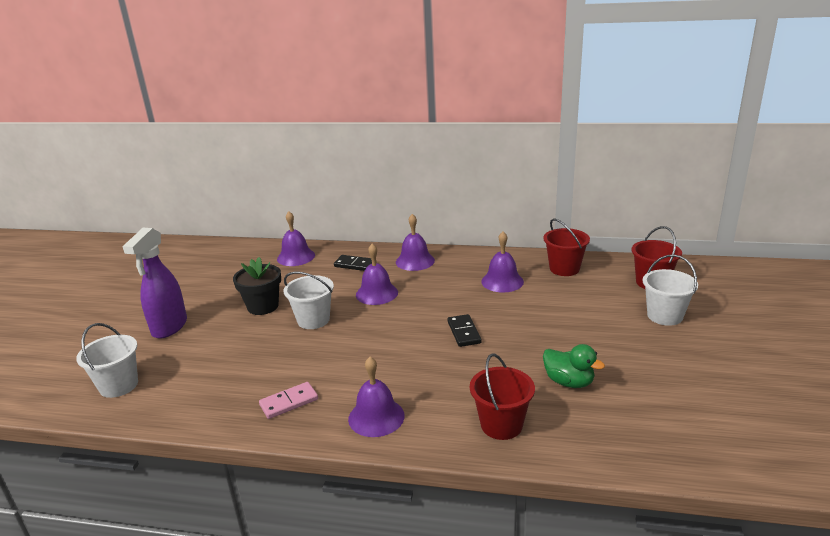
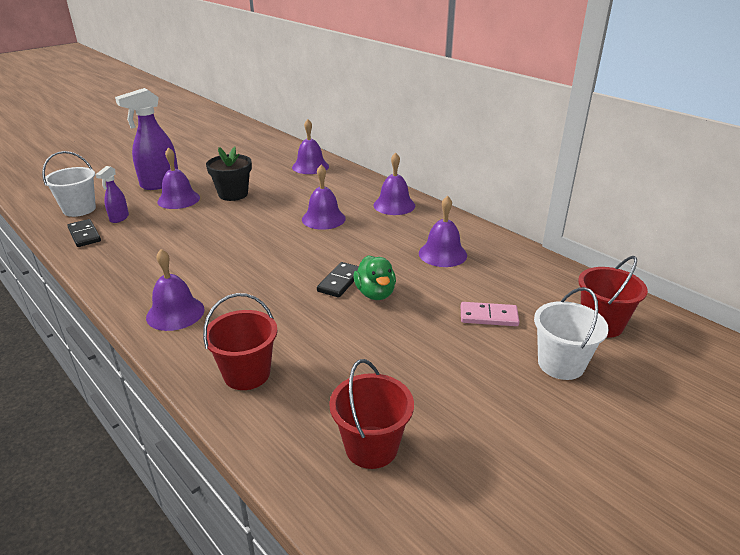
camera: 35 degrees right, 5 degrees up
(181, 374) = (119, 218): none -> purple spray bottle
(215, 332) = (178, 199): none -> purple bell
(289, 402) = (143, 270): pink domino -> pink domino (488, 316)
(313, 320) = (249, 219): white bucket -> none
(355, 265) = (343, 189): black domino -> black domino (84, 235)
(564, 269) = (523, 268): red bucket -> red bucket (371, 447)
(569, 382) = (359, 372): green duck -> green duck (375, 293)

